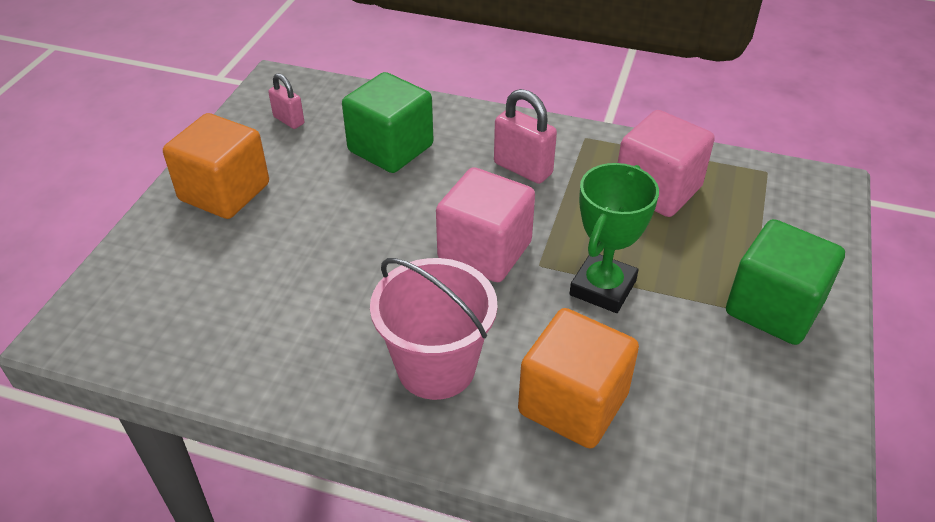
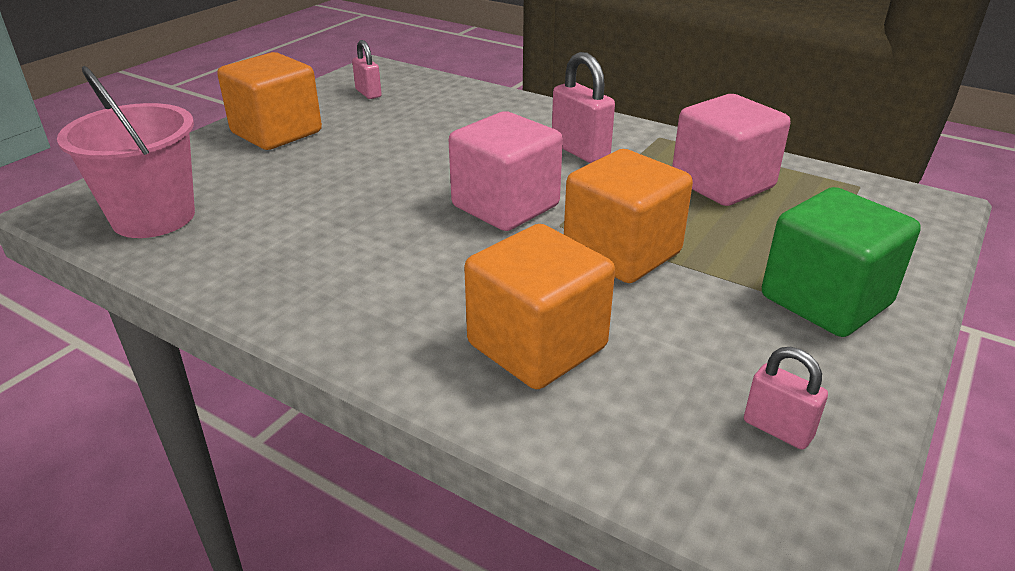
camera: 15 degrees right, 10 degrees down
(390, 148) = (453, 122): green cube -> none
(436, 367) = (399, 289): pink bucket -> pink bucket (154, 217)
(603, 288) = (622, 253): green trophy -> orange cube
(773, 443) = (777, 429): none -> pink padlock

